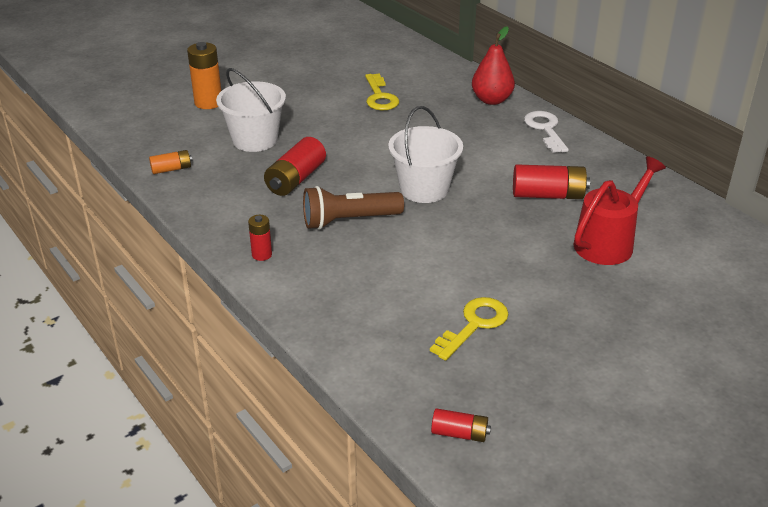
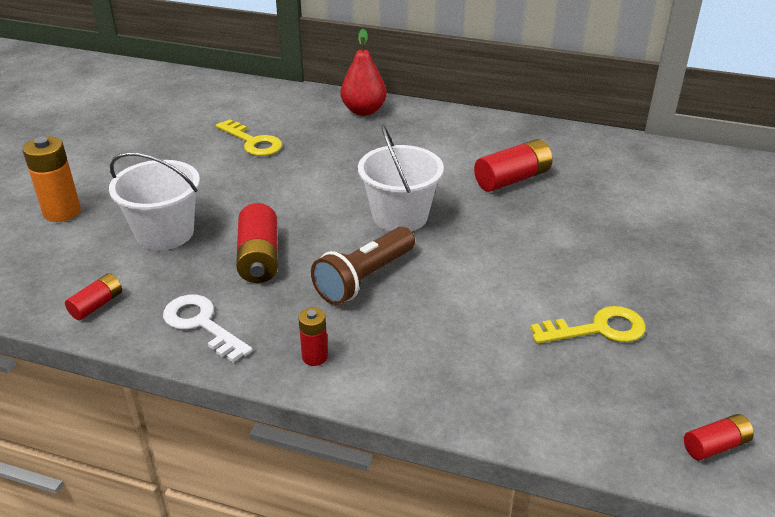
camera: 35 degrees left, 0 degrees up
(171, 169) = (97, 305): orange battery -> red battery
(474, 325) = (598, 329): yellow key -> yellow key turned 75 degrees clockwise
(545, 129) = (440, 121): white key -> white key (201, 324)
(608, 242) = (608, 201): red watering can -> none

